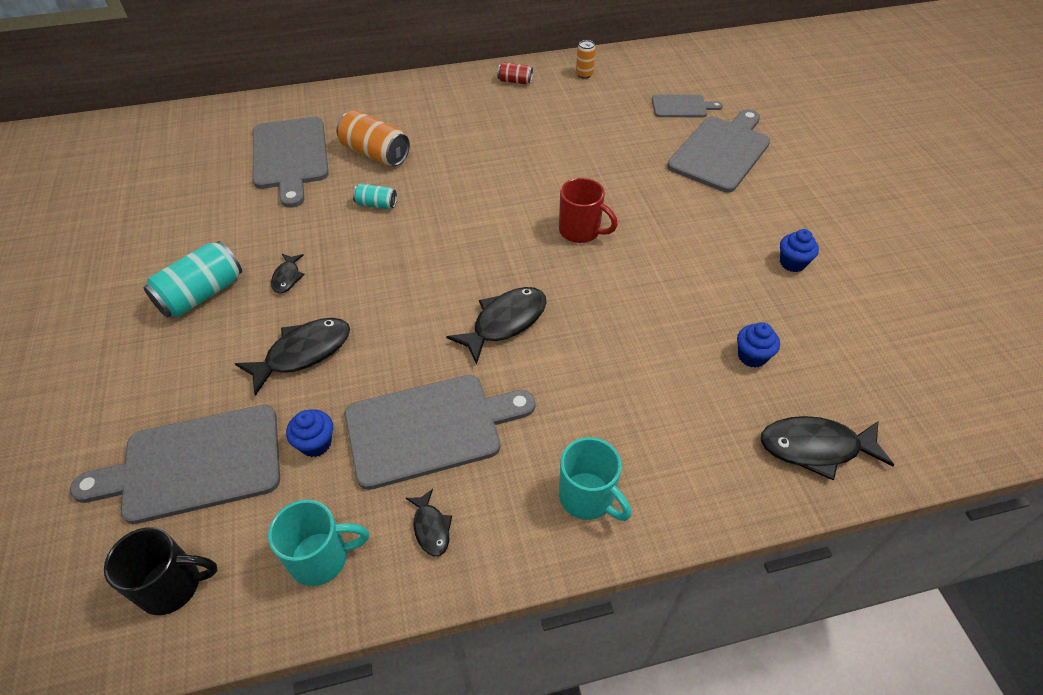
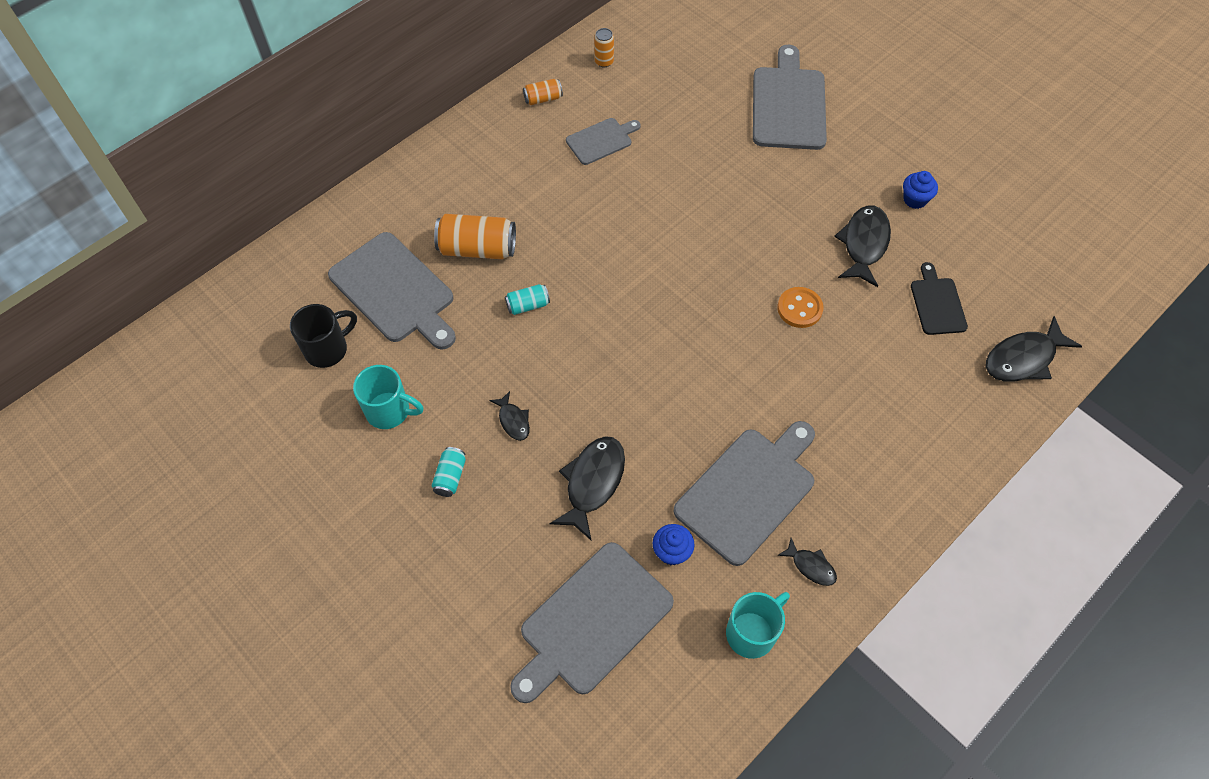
camera: 30 degrees left, 10 degrees up
(173, 585) = (663, 715): black mug -> black mug (328, 349)
(202, 294) = (450, 476): turquoise can -> turquoise can, size x0.53
(505, 322) = (734, 368): black fish -> black fish (864, 244)
(515, 81) = (543, 99): red can -> orange can
(581, 231) = (730, 247): red mug -> none
(588, 497) = (900, 482): turquoise mug -> turquoise mug (389, 411)
(606, 302) = (799, 308): none -> orange button
(682, 106) = (721, 64): grey cutting board -> grey cutting board (601, 140)
(752, 356) = (937, 303): blue cupcake -> black cutting board

